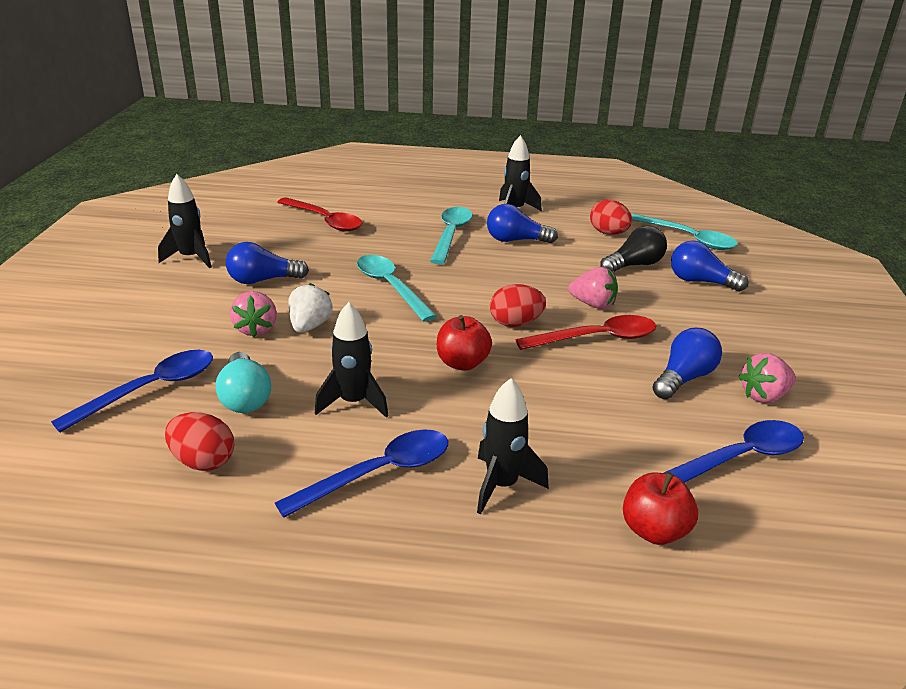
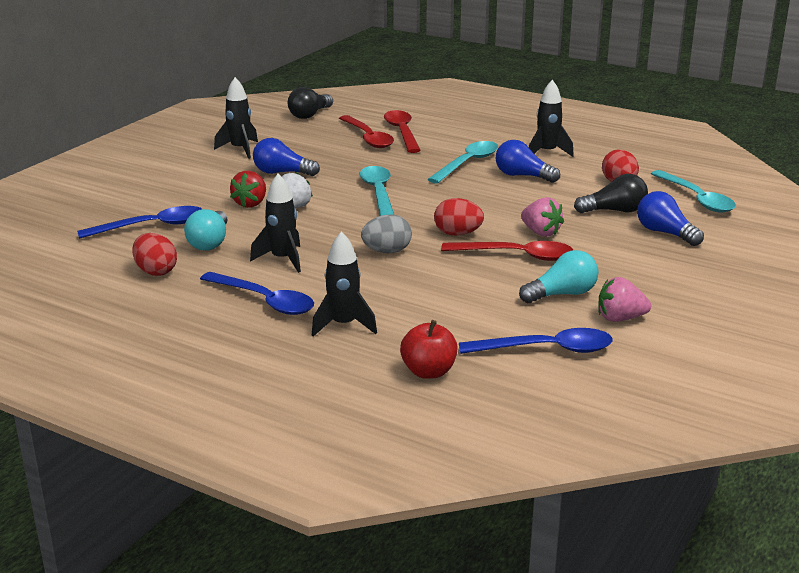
camera: 25 degrees right, 5 degrees down
(240, 202) = (310, 115): none -> black light bulb
(256, 329) = (250, 203): pink strawberry -> red strawberry
(355, 208) = (402, 132): none -> red spoon
(379, 473) = (265, 301): blue spoon -> blue spoon turned 45 degrees clockwise
(462, 363) = (387, 251): red apple -> grey egg
(683, 378) = (562, 294): blue light bulb -> turquoise light bulb

